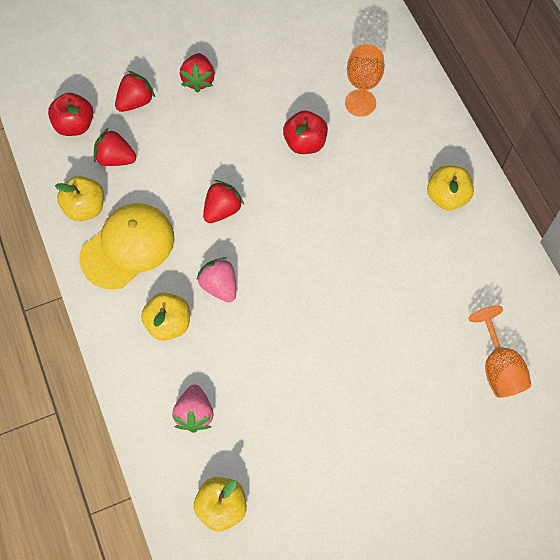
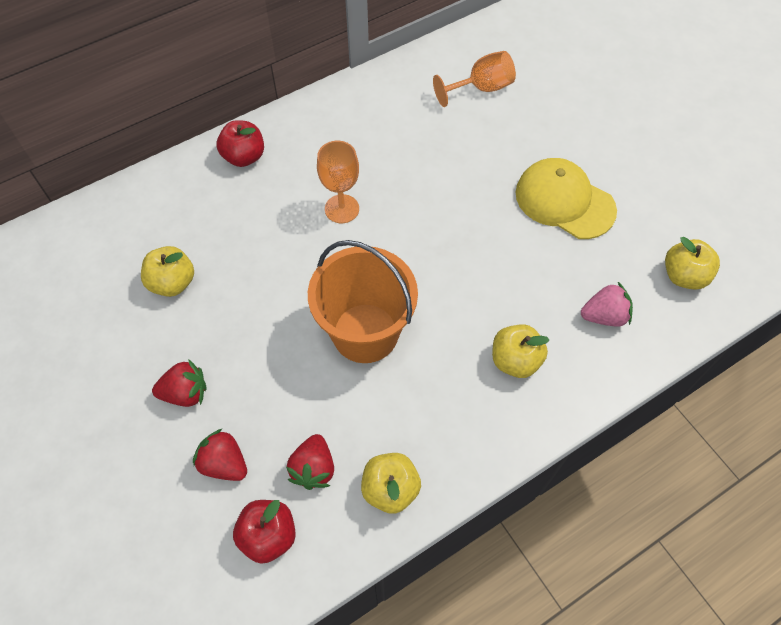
camera: 100 degrees left, 5 degrees down
(128, 247) = (433, 424): yellow cap -> yellow cap (564, 201)
(219, 286) = (458, 319): pink strawberry -> none
(222, 210) = (365, 333): red strawberry -> orange bucket
(305, 143) = (266, 265): red apple -> red apple (244, 157)
(360, 103) = (208, 220): orange goblet -> orange goblet (342, 209)
(447, 197) = (315, 137): yellow apple -> yellow apple (173, 283)

